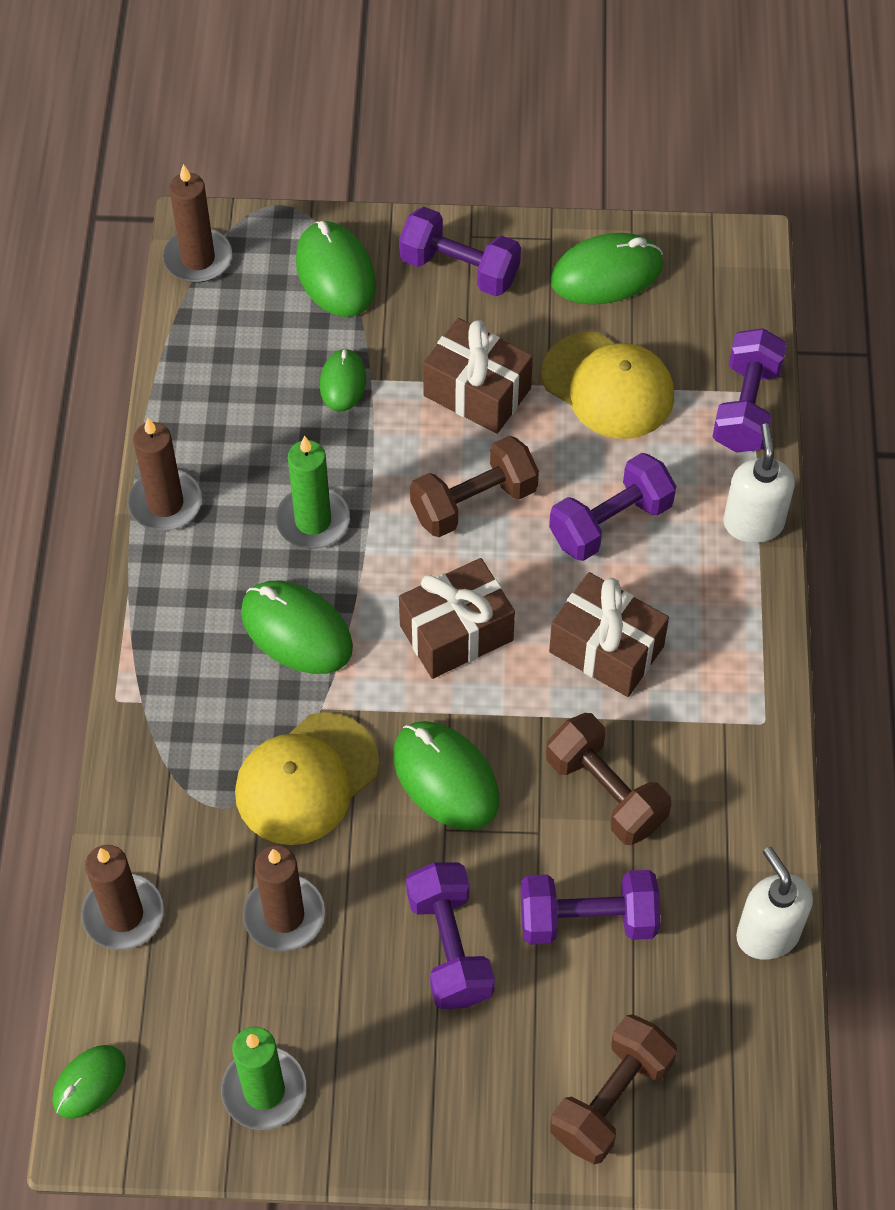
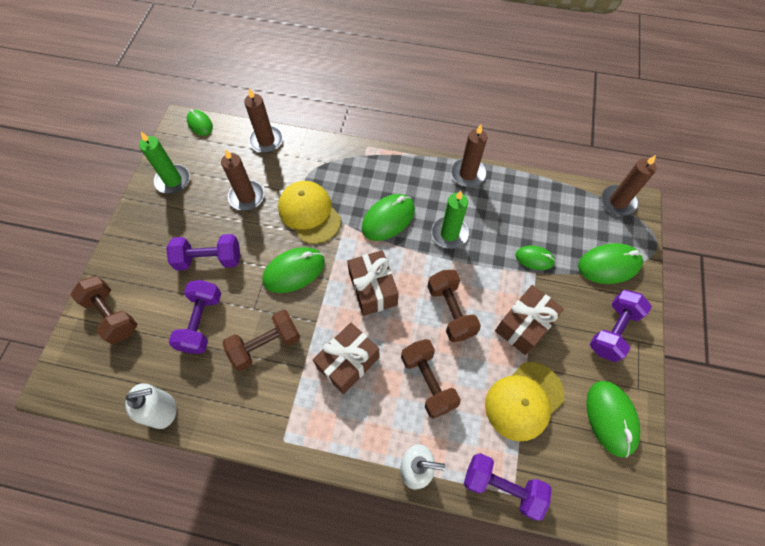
camera: 100 degrees right, 5 degrees up
(610, 522) = (428, 382): purple dumbbell -> brown dumbbell

